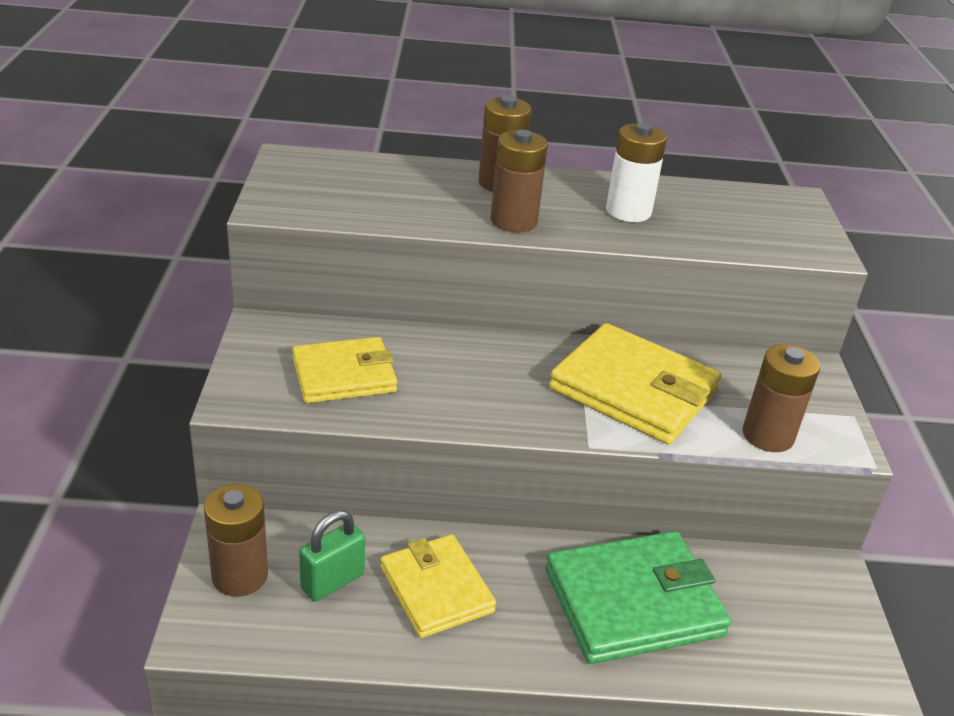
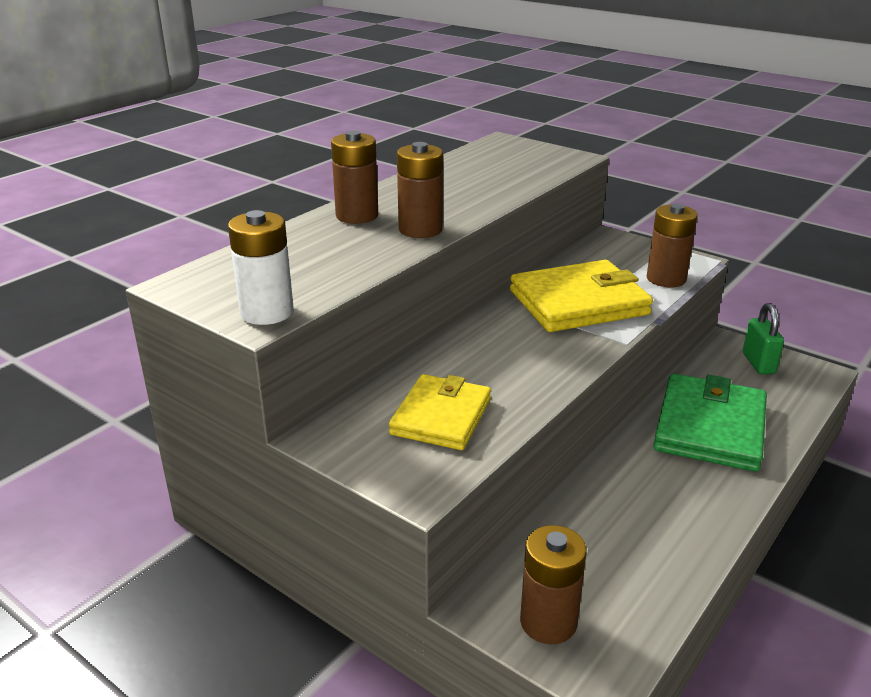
camera: 50 degrees left, 5 degrees down
(332, 581) = (594, 566): green padlock -> green padlock (758, 363)
(436, 589) = (640, 512): yellow wallet -> none
(628, 211) = (456, 189): white battery -> white battery (266, 312)

